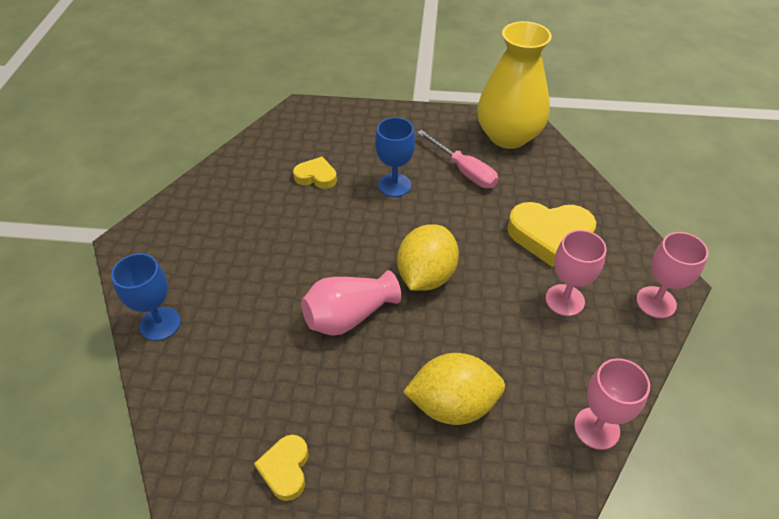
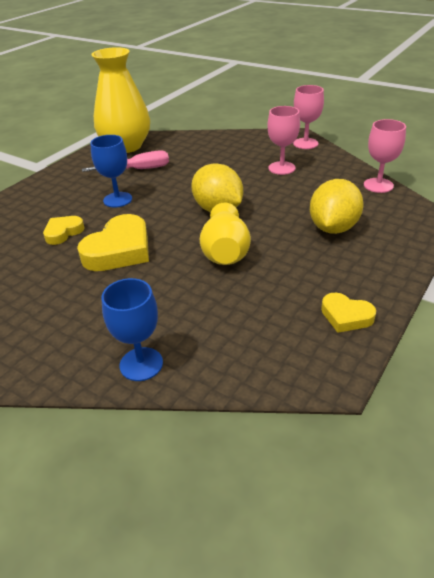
camera: 60 degrees left, 10 degrees down
(349, 316) = (225, 252): pink vase -> yellow vase
(549, 236) = (227, 158): yellow heart -> yellow heart (119, 250)

